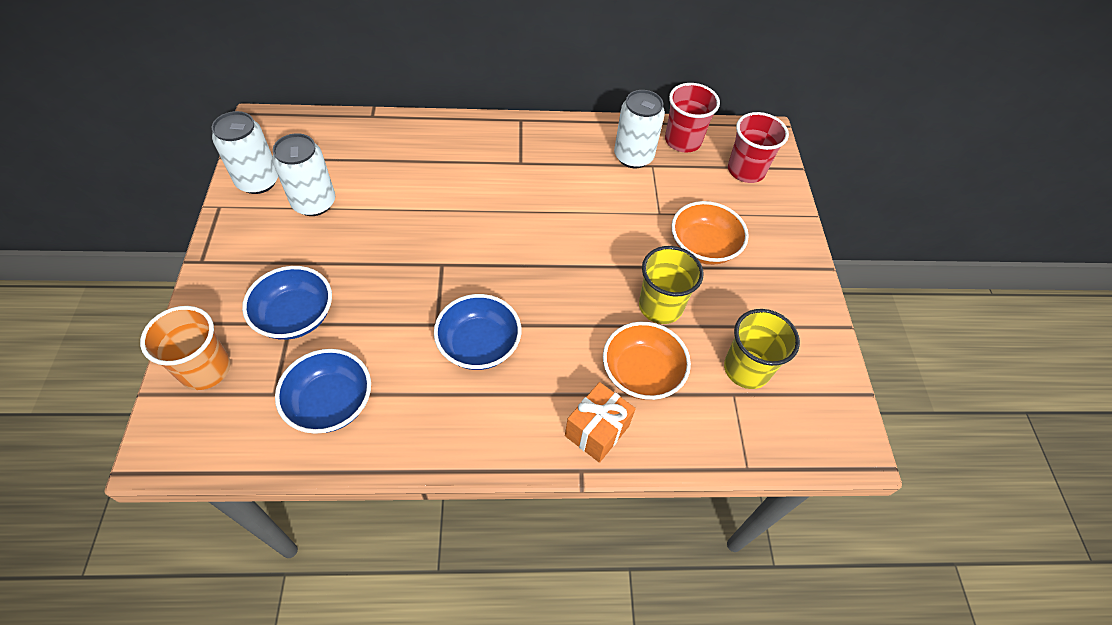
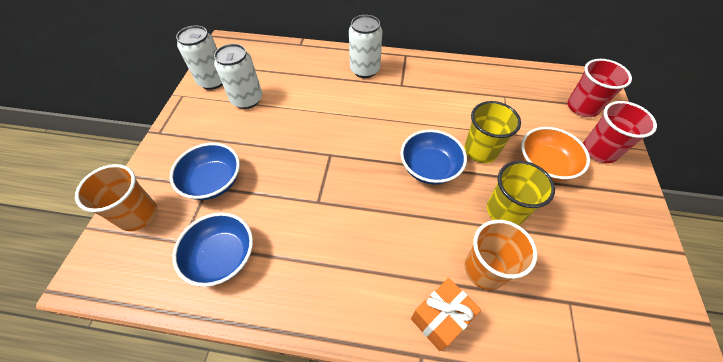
camera: 15 degrees right, 0 degrees up
(479, 345) = (348, 224): blue bowl -> blue bowl (429, 168)
(633, 156) = (489, 88): white can -> white can (365, 70)
(641, 373) = (485, 269): orange bowl -> orange cup
(683, 141) = (530, 80): red cup -> red cup (599, 150)
(746, 369) = (582, 280): yellow cup -> yellow cup (480, 151)

